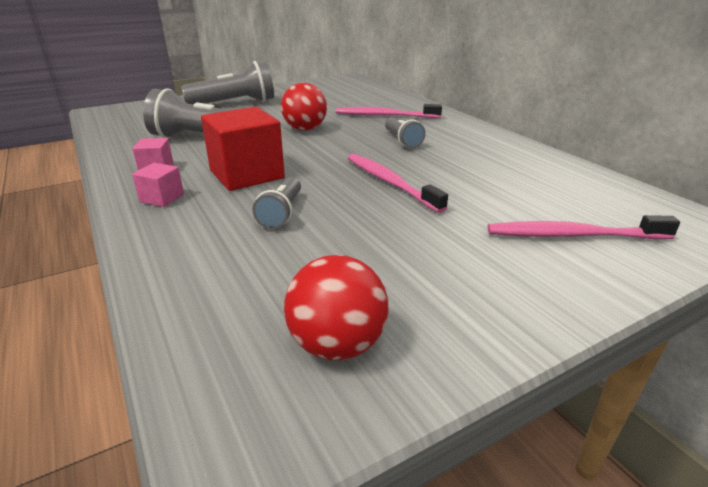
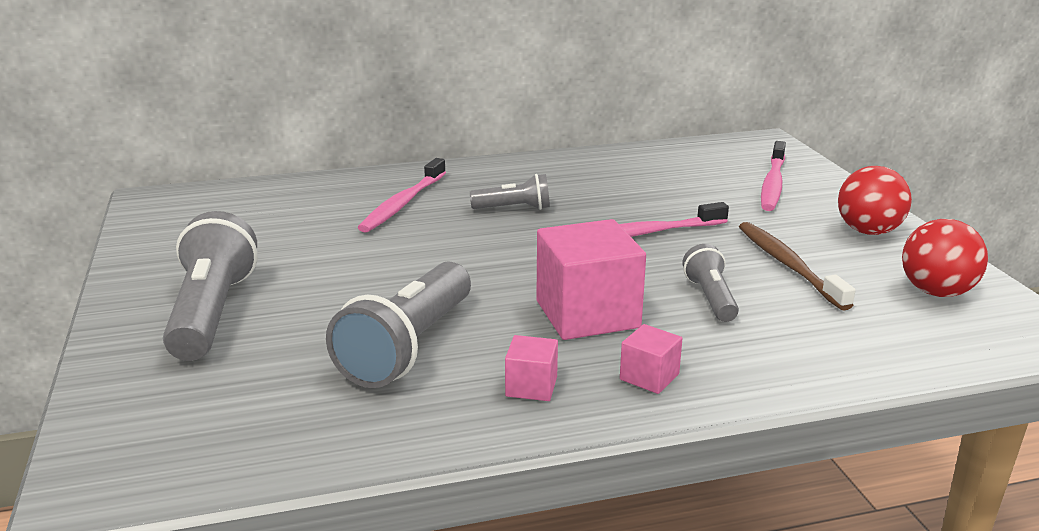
camera: 75 degrees left, 5 degrees down
(247, 174) = (587, 314): red cube -> pink cube
(282, 213) = (710, 298): grey flashlight -> grey flashlight turned 120 degrees counterclockwise
(305, 129) = (422, 262): red ball -> red ball (868, 231)
(362, 247) = (788, 265): none -> brown toothbrush

